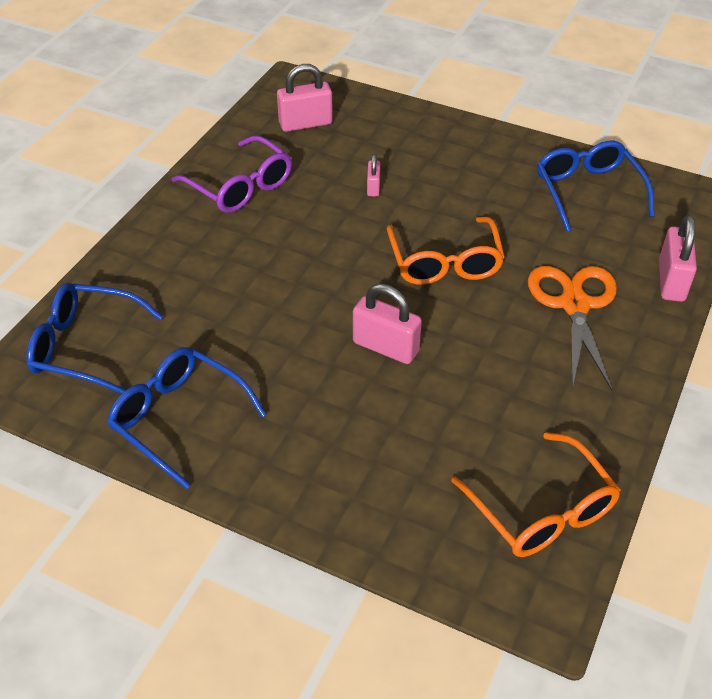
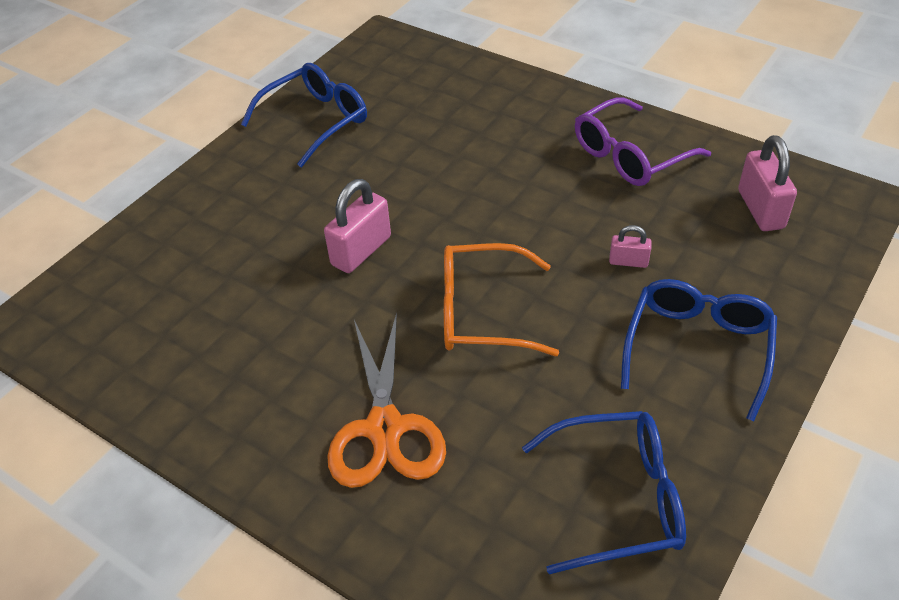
camera: 100 degrees right, 0 degrees up
(85, 347) = (411, 71): blue glasses -> blue glasses (697, 348)
(542, 510) = (120, 341): orange glasses -> none
(574, 305) = (385, 428): orange scissors -> orange scissors turned 75 degrees clockwise
(671, 281) = (406, 558): pink padlock -> none

